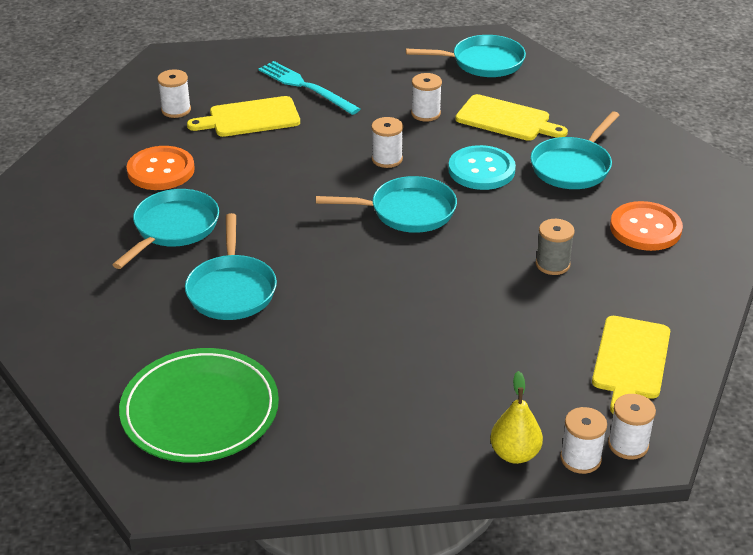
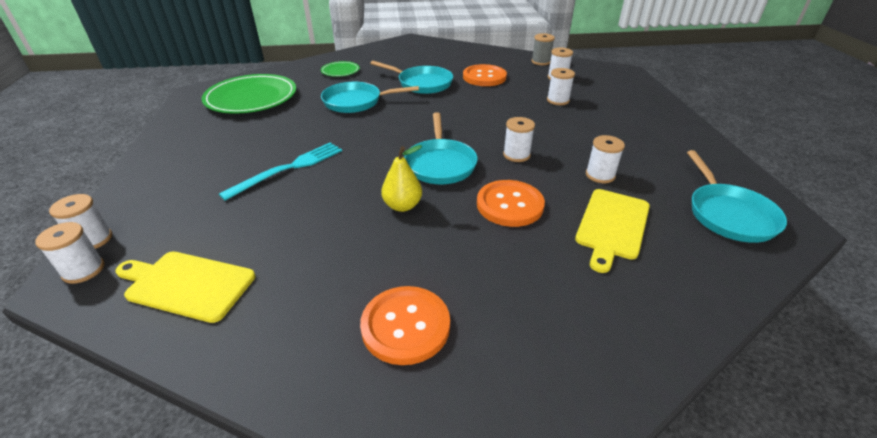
camera: 90 degrees right, 0 degrees up
(100, 320) = (340, 71): none -> green plate
(250, 118) = (558, 100): yellow cutting board -> white spool
(305, 87) = (614, 119): turquoise fork -> turquoise fork (288, 169)
(481, 170) = (509, 205): turquoise button -> orange button
(515, 454) = (127, 206): yellow pear -> yellow pear (402, 206)
(552, 264) = (352, 242): grey spool -> grey spool (541, 62)
(573, 166) = (530, 272): turquoise pan -> none

